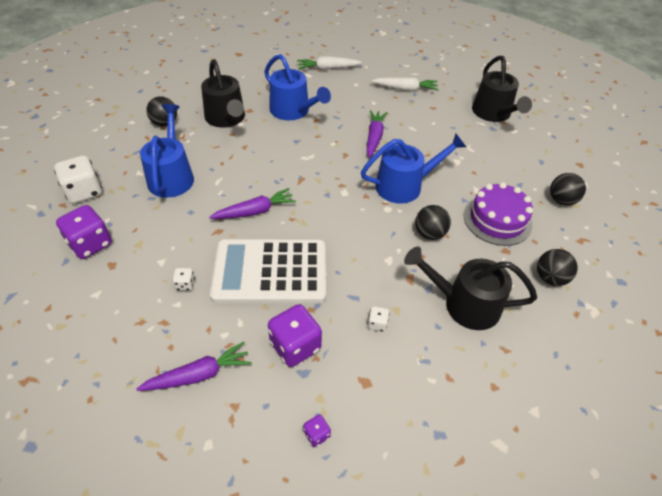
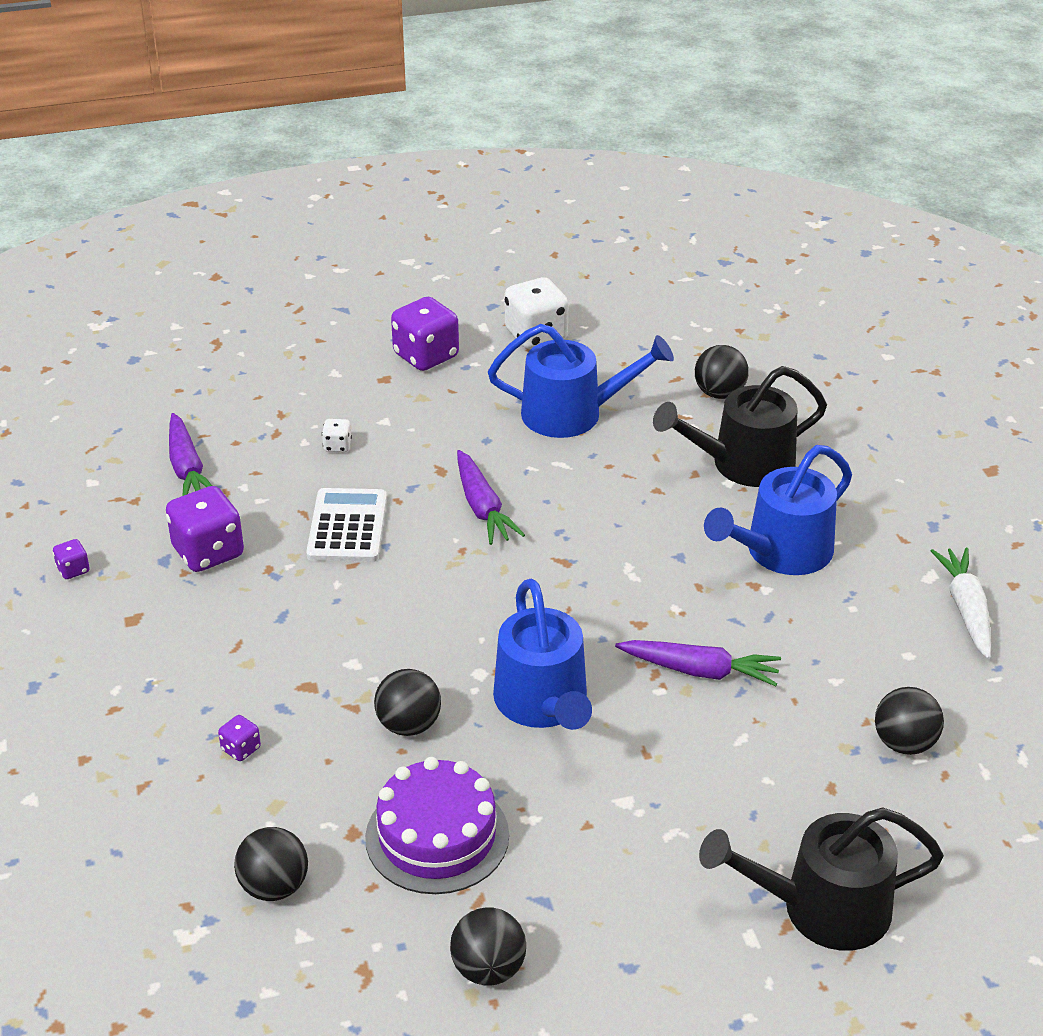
camera: 95 degrees right, 10 degrees down
(270, 272) = (347, 526): white calculator -> white calculator, size x0.59
(377, 324) = (226, 638): white dice -> none
(405, 89) = (904, 743): white carrot -> black ball
(464, 304) = (241, 749): black watering can -> purple dice

